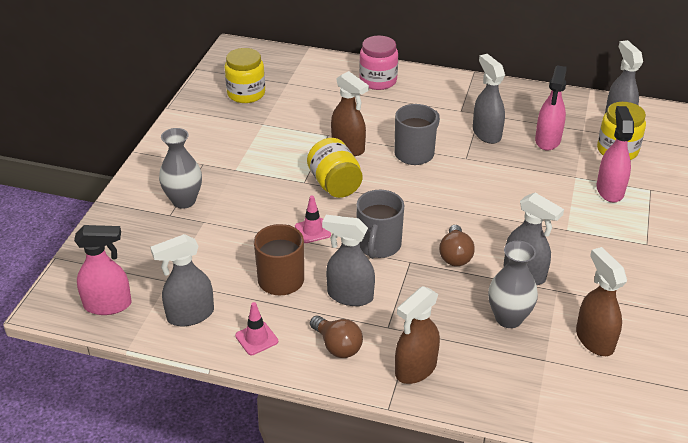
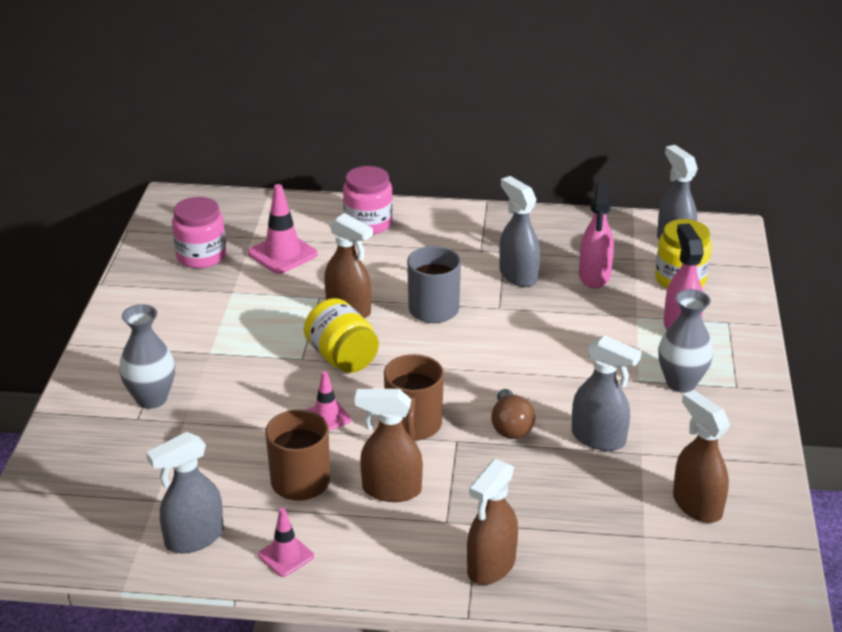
camera: 10 degrees left, 5 degrees down
(108, 305) = (84, 539): pink spray bottle -> none
(246, 94) = (201, 256): yellow jar -> pink jar
(307, 98) = (282, 254): none -> pink traffic cone
(337, 346) = (389, 552): brown light bulb -> none
(349, 295) = (391, 490): grey spray bottle -> brown spray bottle
(378, 245) = (413, 425): grey mug -> brown mug
(508, 318) = (590, 493): grey vase -> grey vase (681, 383)

